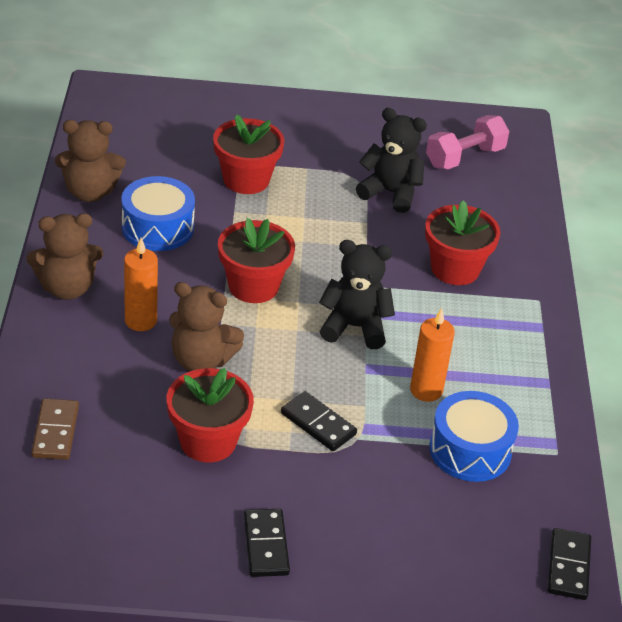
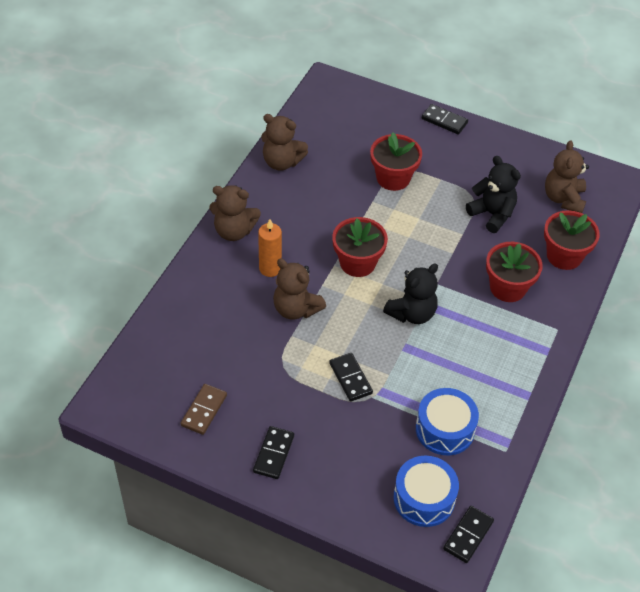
camera: 25 degrees right, 10 degrees up
(55, 432) = (180, 333): brown domino -> brown domino (204, 410)
(158, 227) = (314, 201): blue drum -> blue drum (424, 498)
(208, 441) = (272, 369): red flower pot -> red flower pot (564, 256)
(275, 103) = (444, 121): none -> black domino
(354, 327) = (412, 313): black teddy bear -> black teddy bear turned 105 degrees clockwise
(426, 390) = (437, 375): orange candle -> none
(465, 157) = (563, 199): pink dumbbell -> brown teddy bear

